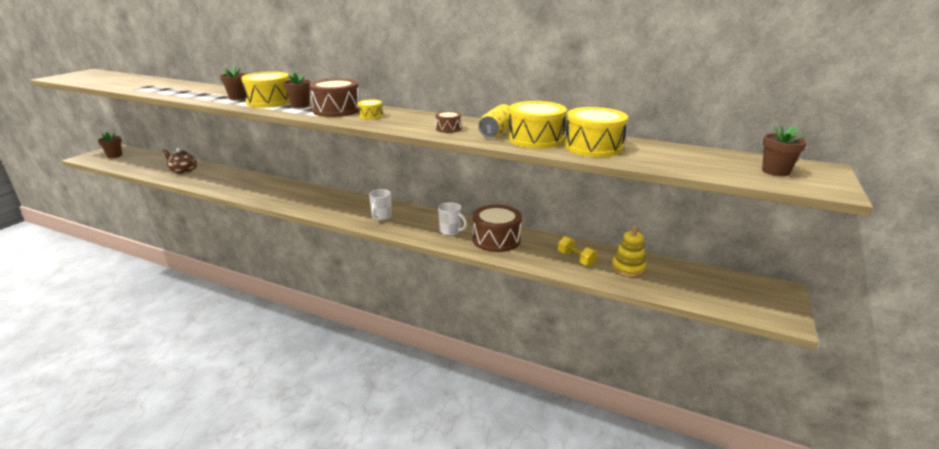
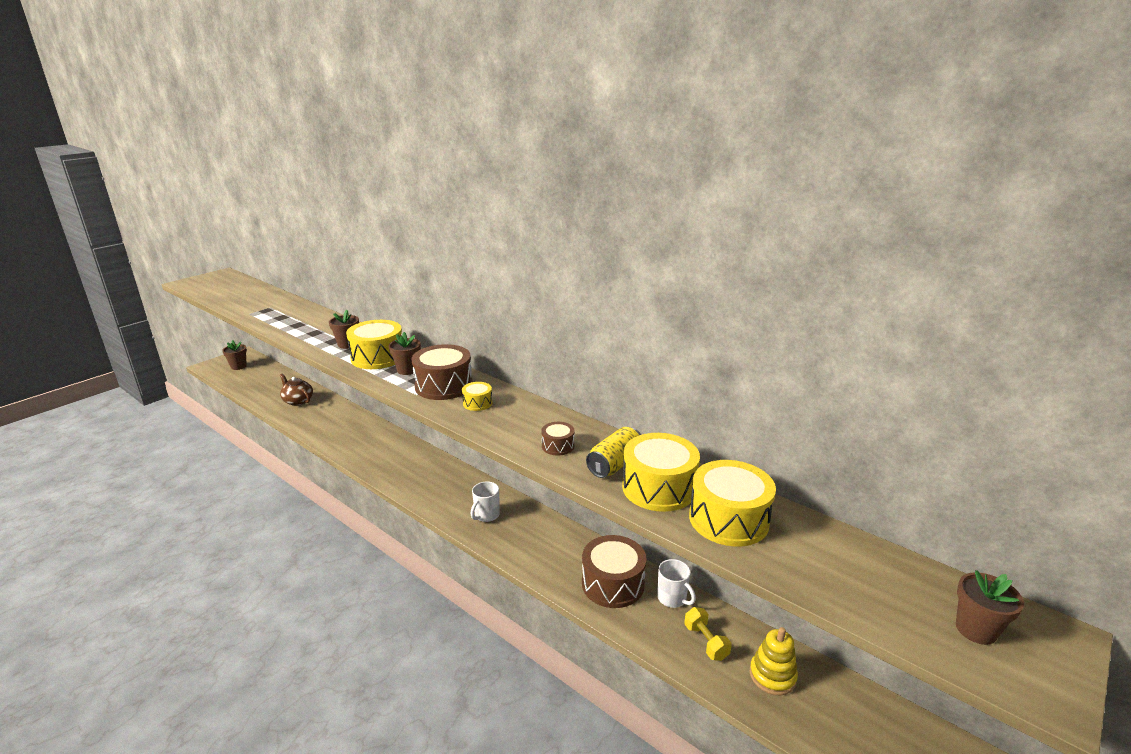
camera: 15 degrees right, 0 degrees up
(450, 231) = (560, 557): white mug -> white mug (672, 598)

